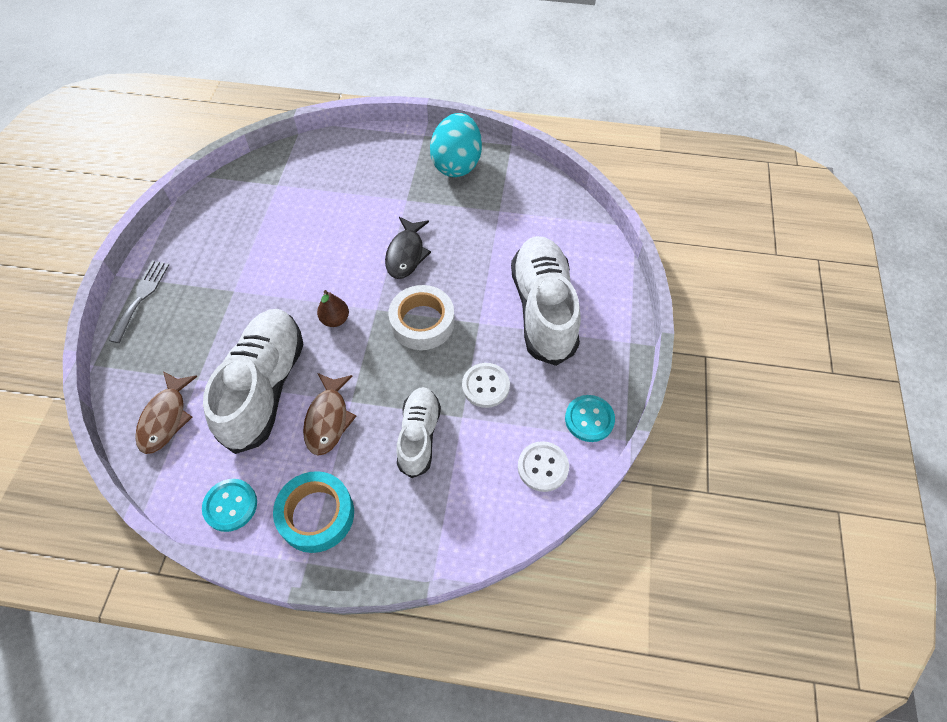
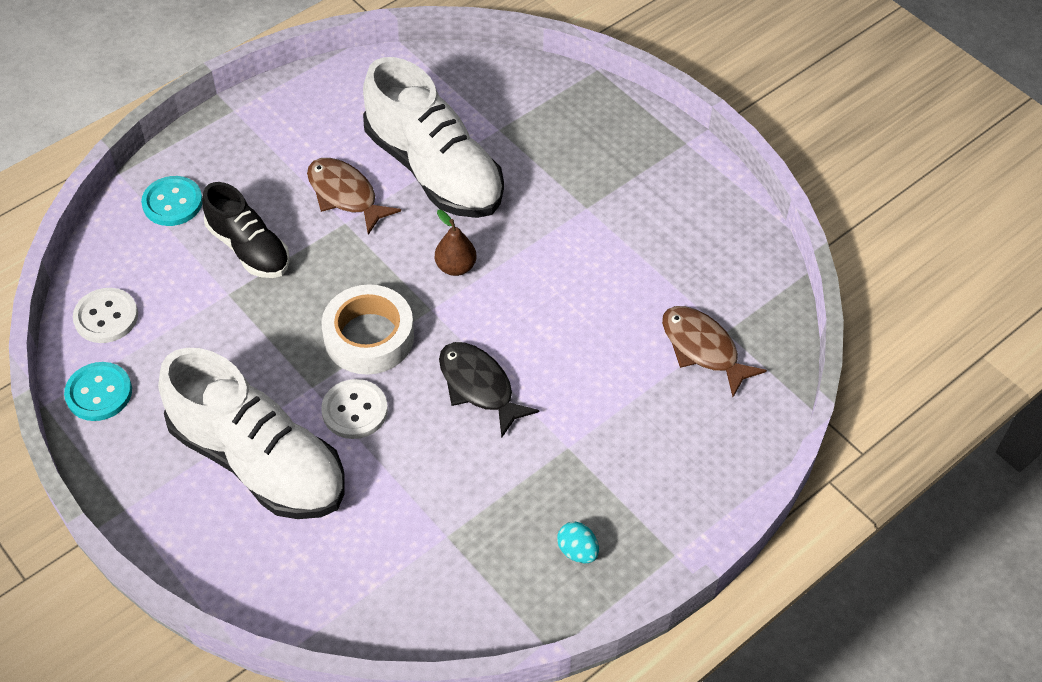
camera: 130 degrees right, 5 degrees down
(141, 297) = (653, 135): grey fork -> none
(166, 418) = (478, 90): brown fish -> brown fish (703, 349)
(230, 505) = (340, 91): turquoise button -> turquoise button (172, 203)
(316, 515) = (264, 137): turquoise tape -> none
(419, 436) = (249, 248): white shoe -> black shoe
(457, 164) = (577, 551): turquoise egg -> turquoise egg, size x0.40
(485, 386) = (235, 336): white button -> white button (354, 410)

